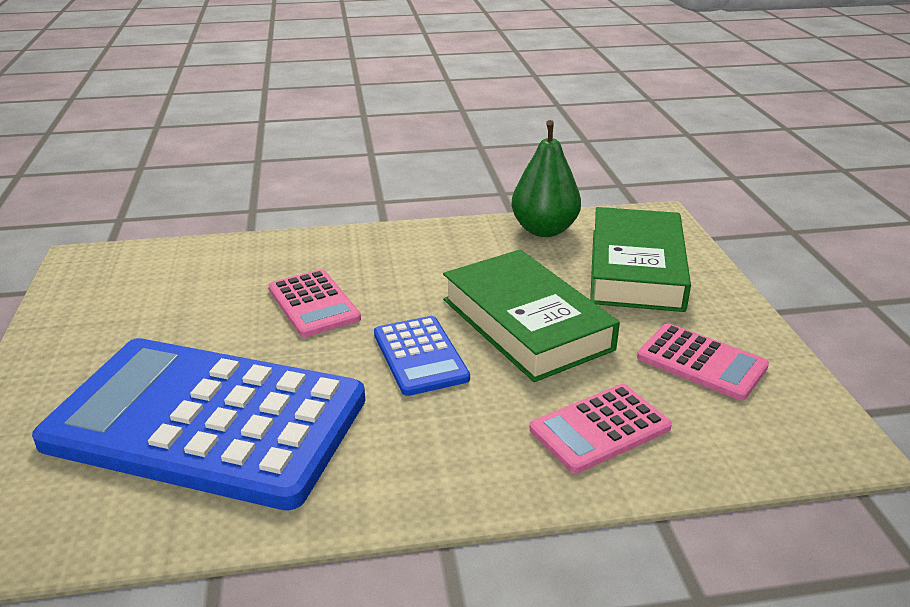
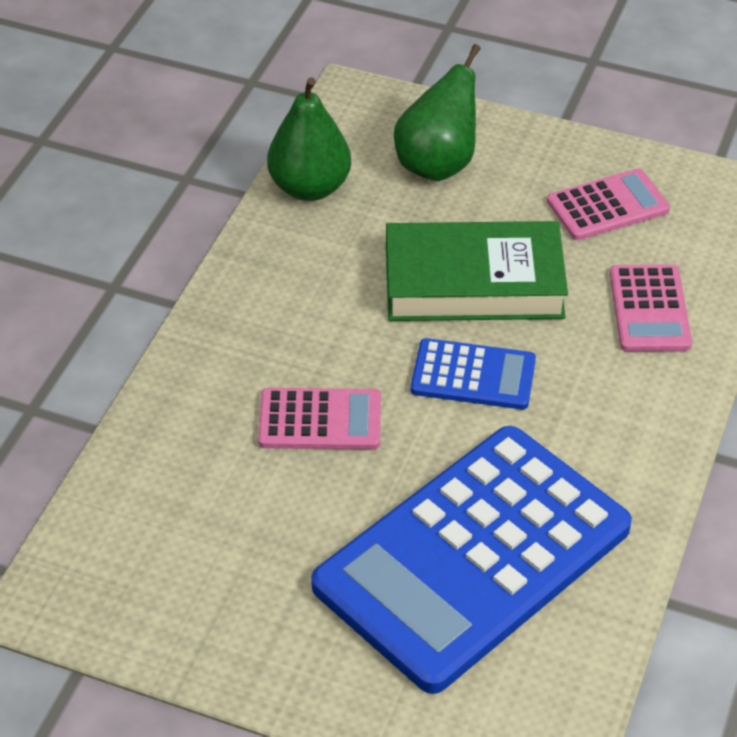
camera: 60 degrees left, 15 degrees up
(636, 269) = (437, 164): green book -> green pear

